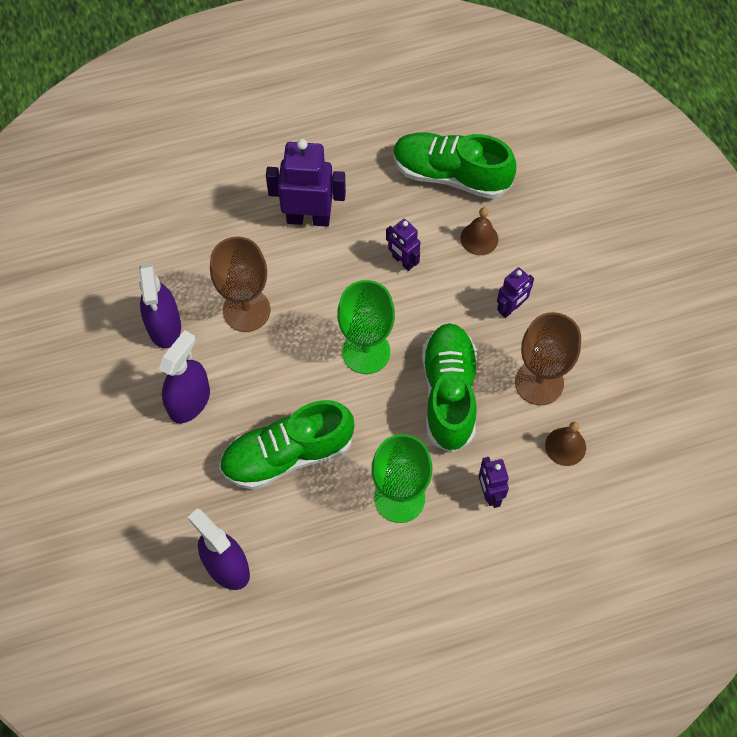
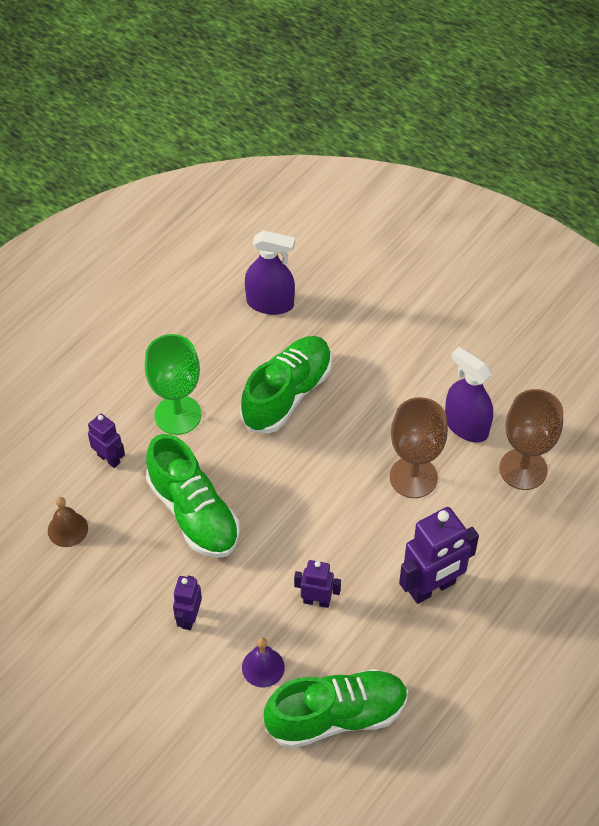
camera: 145 degrees right, 10 degrees down
(189, 401) = (394, 386): purple spray bottle -> none
(366, 352) = (287, 504): green goblet -> none
(479, 238) = (263, 667): brown bell -> purple bell
(539, 382) = (122, 568): brown goblet -> brown goblet (523, 469)

